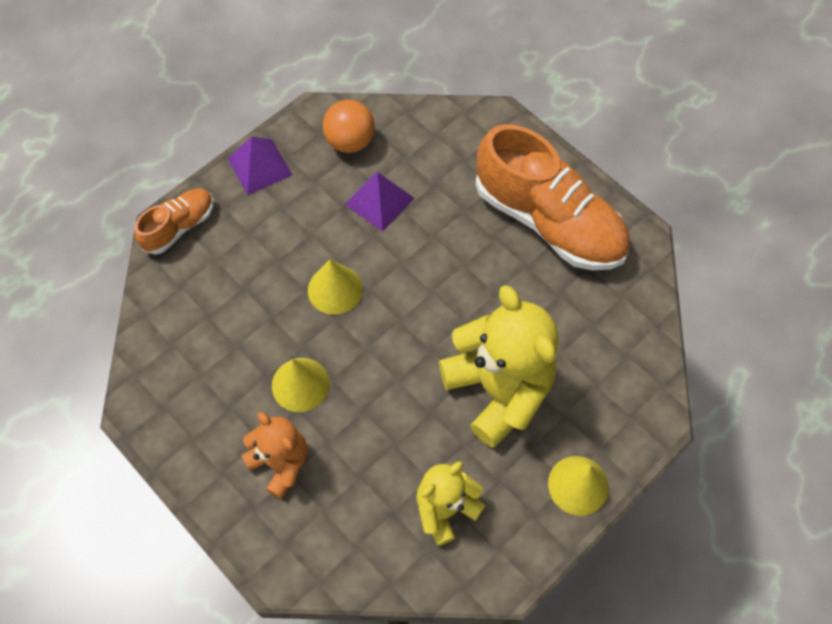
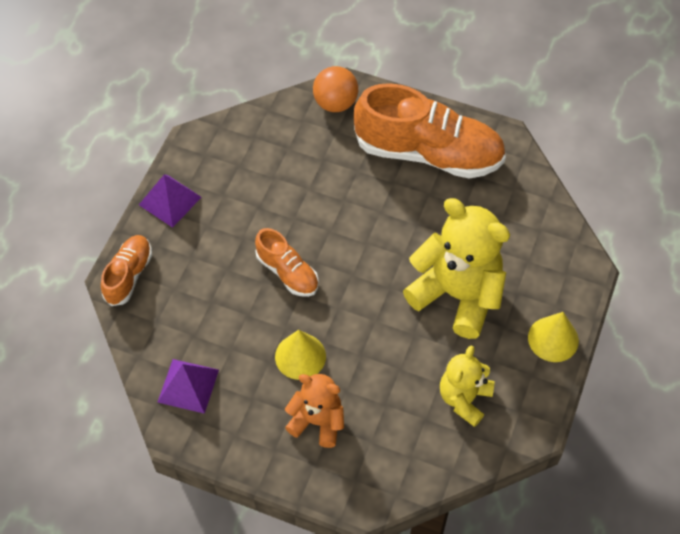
camera: 25 degrees left, 5 degrees down
(335, 289) = (287, 272): yellow cone -> orange shoe
(350, 141) = (235, 152): orange ball -> orange ball (335, 103)
(379, 201) = (285, 189): purple pyramid -> purple pyramid (188, 385)

